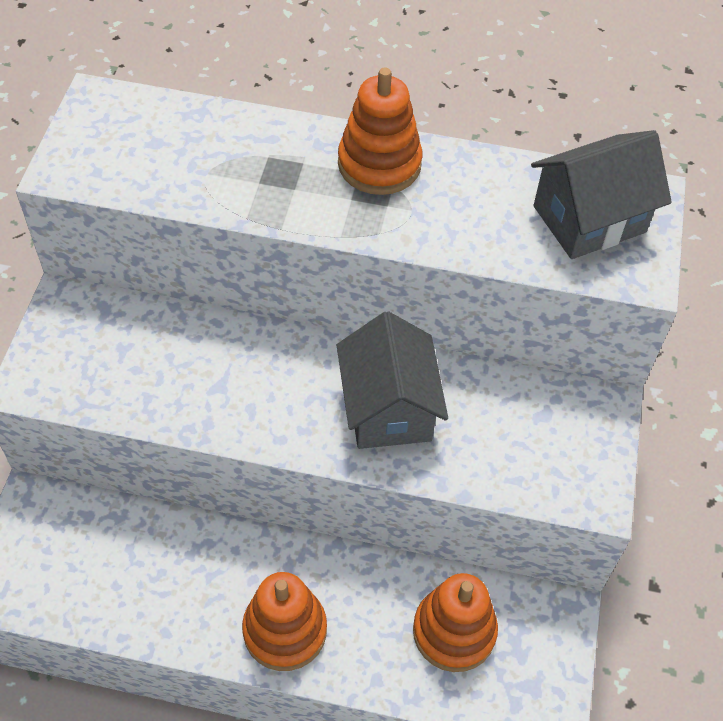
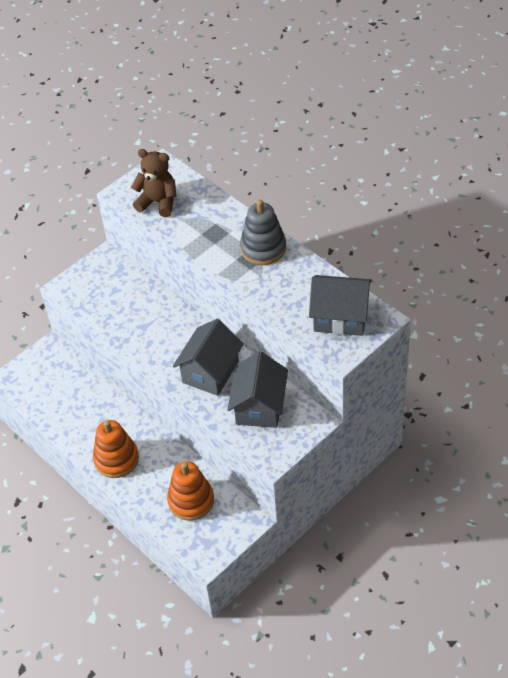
camera: 40 degrees right, 5 degrees down
(142, 161) = (158, 202): none -> brown teddy bear
(379, 164) = (263, 248): orange stacking toy -> grey stacking toy
(507, 425) = (259, 406): none -> grey house

